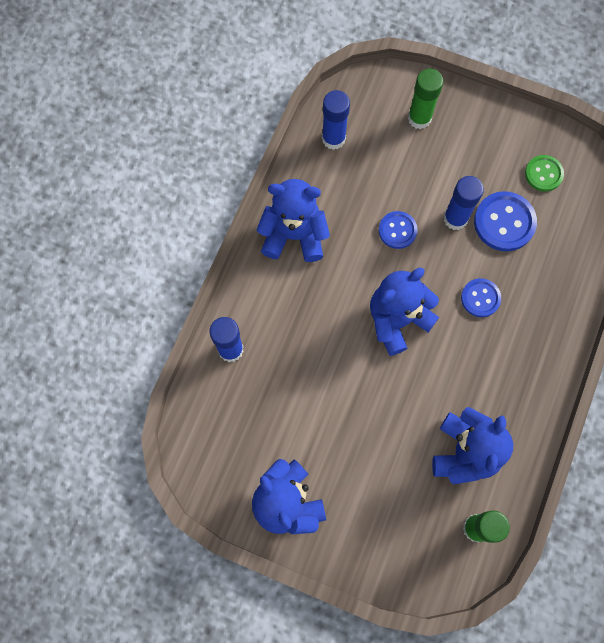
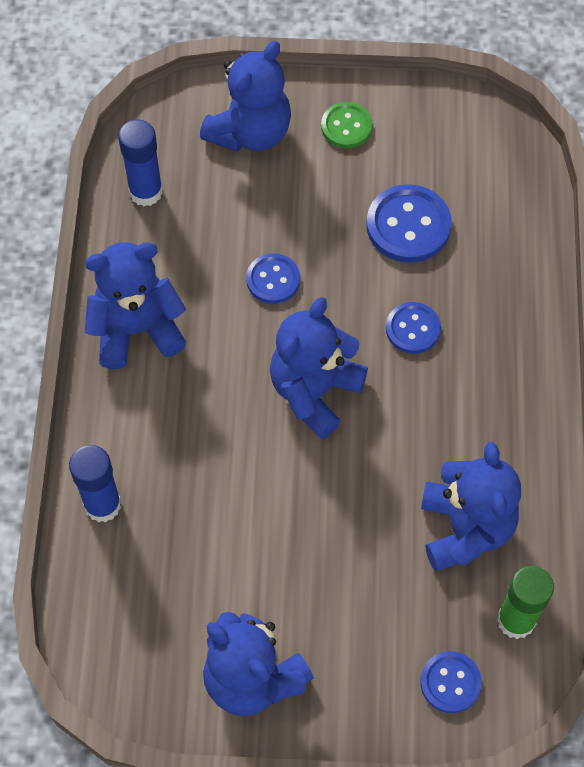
camera: 20 degrees left, 10 degrees down
(416, 554) = (450, 683): none -> blue button
(419, 118) = (250, 132): green glue stick -> blue teddy bear
(455, 218) = (343, 241): blue glue stick -> none
(543, 174) = (436, 151): green button -> green button (346, 126)

